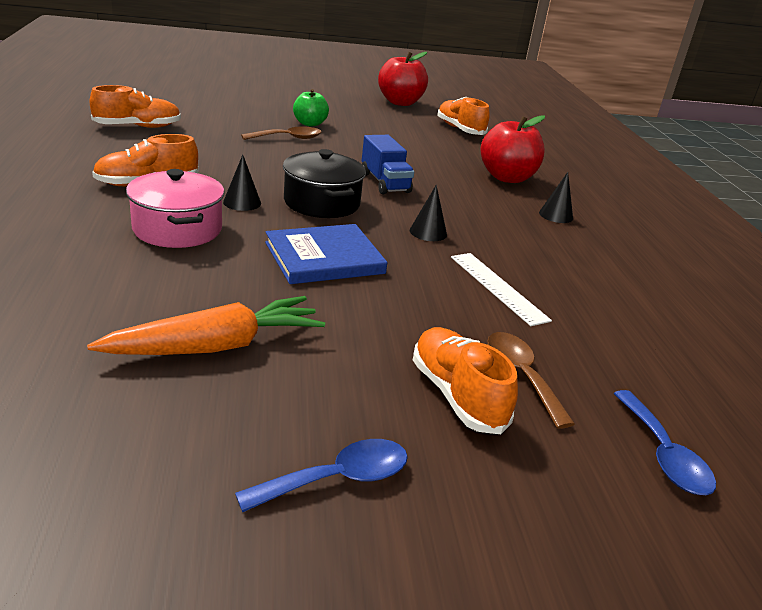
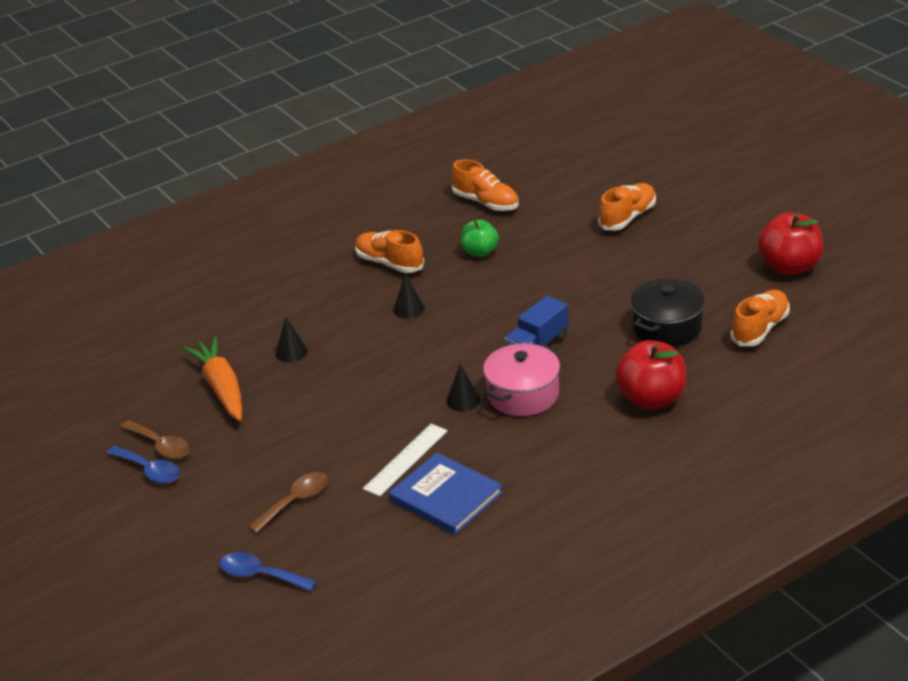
camera: 70 degrees right, 5 degrees up
(177, 229) = (337, 309): pink pot -> pink pot (523, 395)
(216, 346) = (221, 388): orange carrot -> orange carrot turned 150 degrees counterclockwise
(288, 138) = (569, 264): brown spoon -> brown spoon (161, 446)
(310, 124) = (625, 256): green apple -> green apple (480, 252)
(322, 203) = (453, 337): black pot -> black pot (667, 327)
(324, 258) = (364, 376): blue book -> blue book (446, 497)
(457, 395) = (251, 484): orange shoe -> orange shoe (627, 217)
(556, 215) = (591, 450): black cone -> black cone (291, 352)
(663, 454) = (260, 575): blue spoon -> blue spoon turned 60 degrees clockwise

